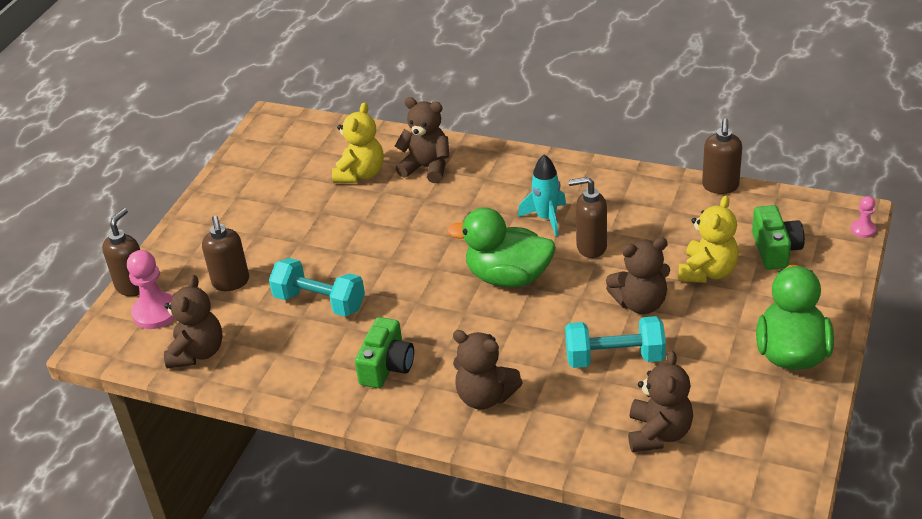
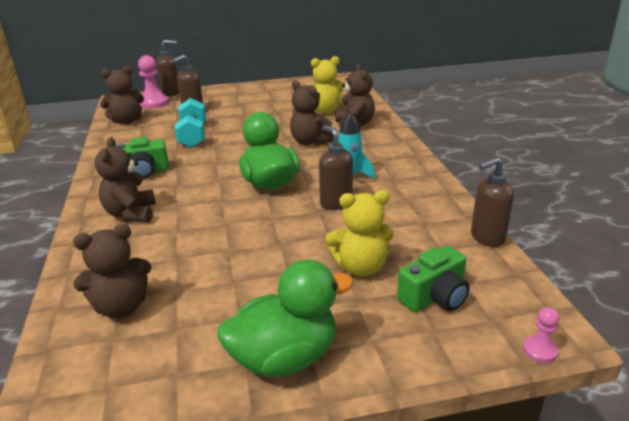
camera: 55 degrees right, 10 degrees down
(614, 358) = (208, 254): turquoise dumbbell -> none
(640, 303) = (287, 246): brown teddy bear -> brown teddy bear (310, 142)

